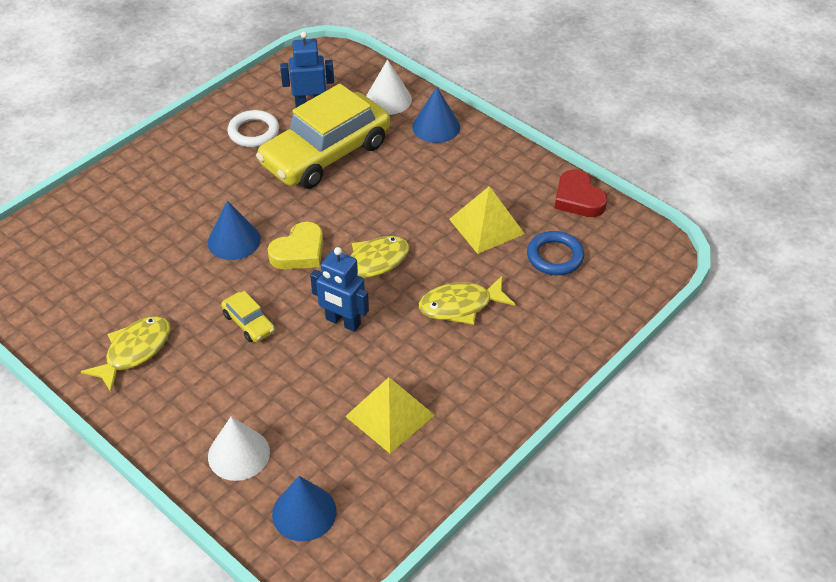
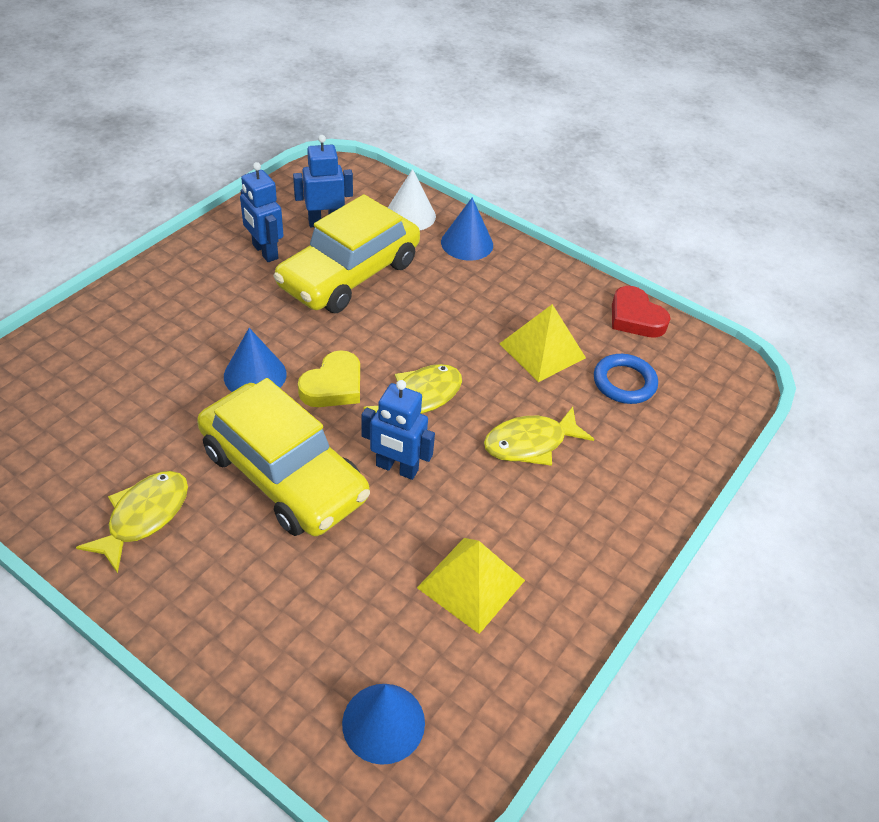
camera: 10 degrees left, 0 degrees up
(238, 454) = (289, 646): white cone -> none
(249, 323) = (283, 474): yellow car -> yellow car, size x2.46
(254, 132) = (264, 252): white ring -> blue robot

